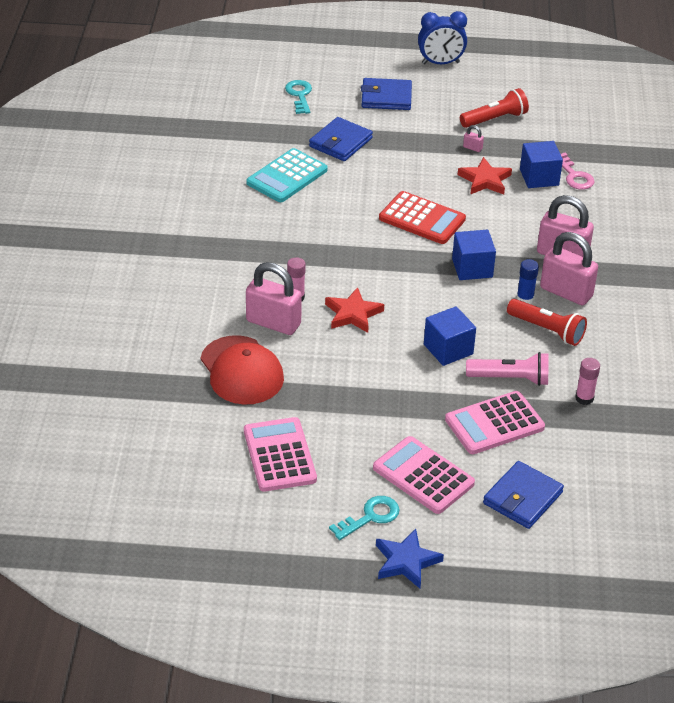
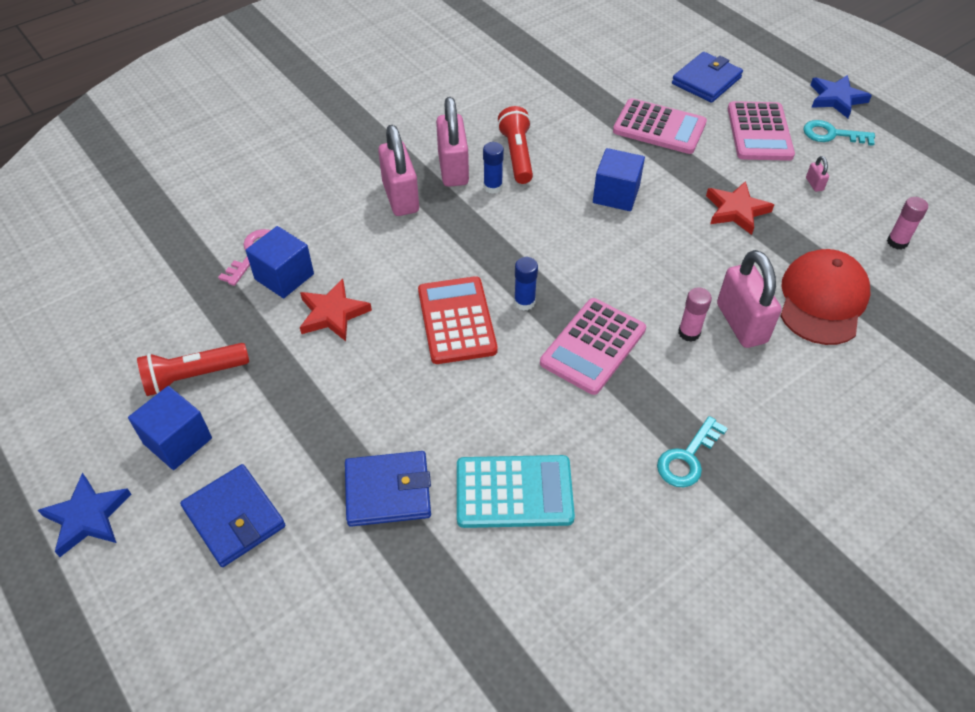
camera: 130 degrees left, 10 degrees up
(279, 455) = (860, 213): pink calculator -> pink calculator (593, 346)
(299, 95) = (318, 627): turquoise key -> turquoise key (688, 458)
(353, 314) = (655, 278): red star -> red star (736, 210)
(403, 251) = (524, 302): none -> blue glue stick
(440, 63) = (87, 517): blue clock -> blue star
(472, 148) = (277, 360): pink padlock -> pink padlock (814, 184)
(472, 268) = (491, 241): blue cube -> blue cube (178, 441)
(495, 119) = (193, 376): red flashlight -> red flashlight turned 45 degrees counterclockwise
(510, 379) = (601, 144): pink flashlight -> none
(522, 498) = (706, 81): blue wallet -> blue wallet turned 45 degrees counterclockwise
(584, 398) = (569, 100): pink glue stick -> pink glue stick (897, 242)

